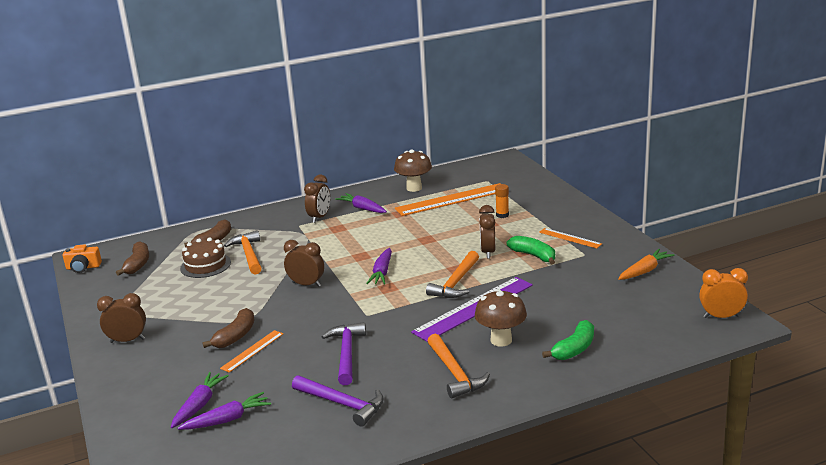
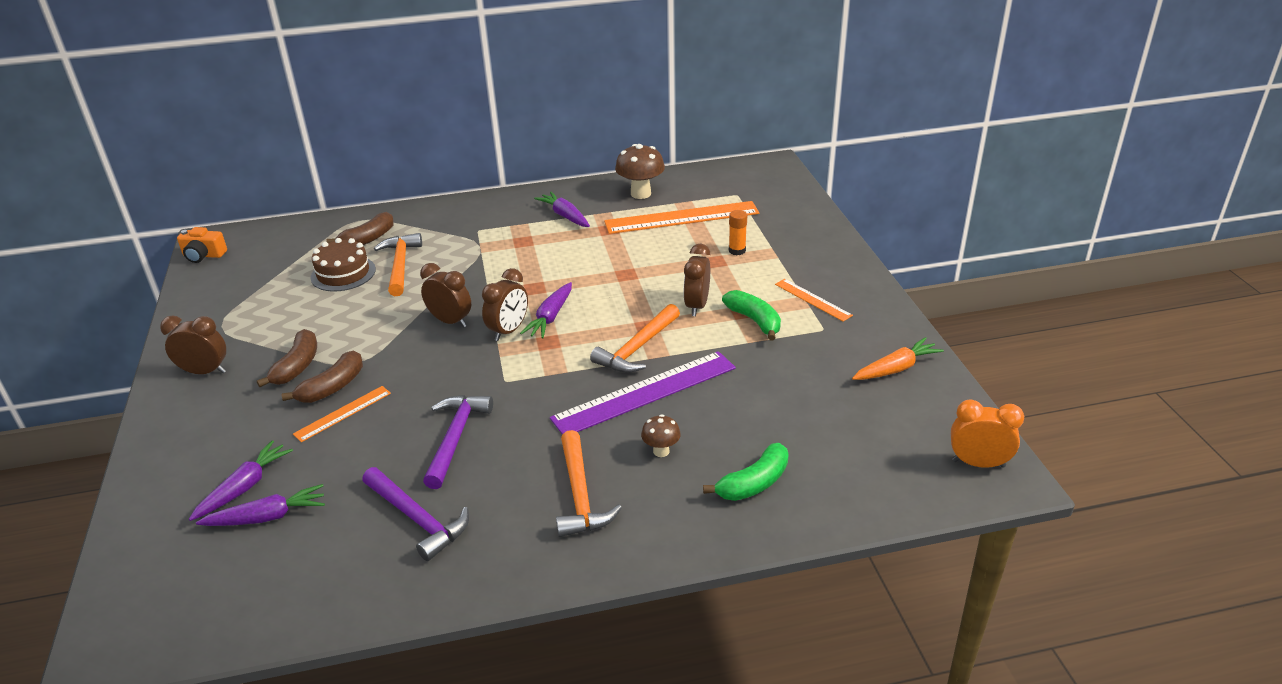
camera: 10 degrees right, 10 degrees up
(138, 264) = (266, 260): brown banana -> brown banana (297, 366)
(319, 217) = (507, 222): brown clock -> brown clock (508, 331)
(501, 340) = (661, 451): brown mushroom -> brown mushroom, size x0.55

